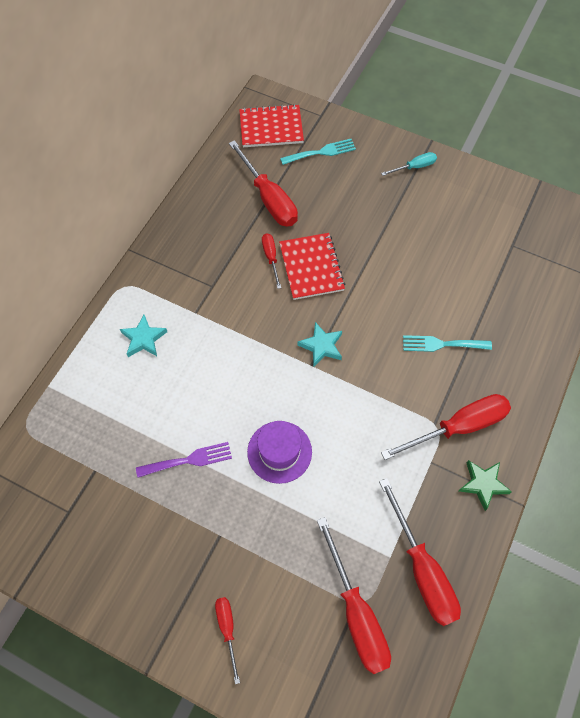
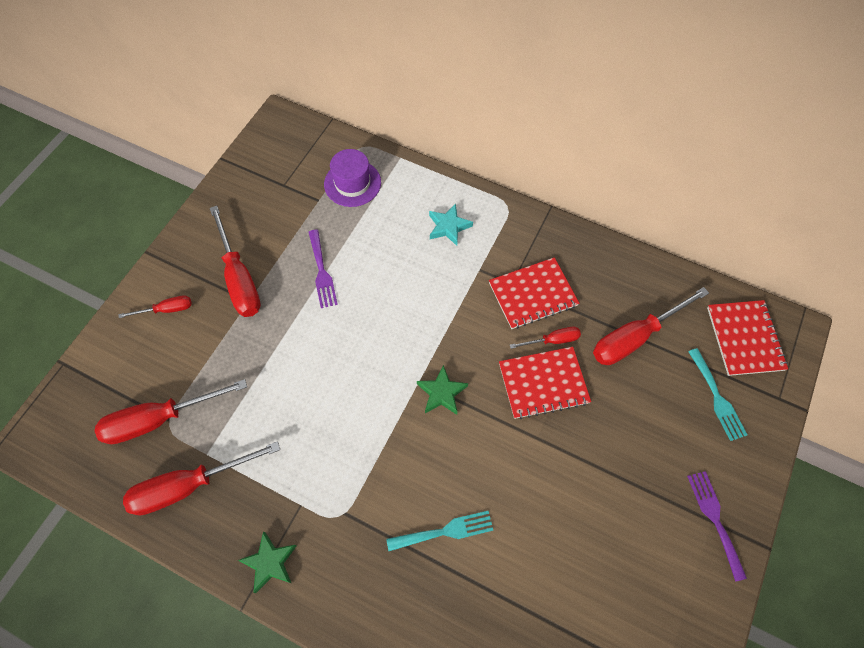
camera: 90 degrees right, 0 degrees up
(224, 270) = (532, 294): none -> red notebook
(279, 452) = (324, 350): purple hat -> purple hat (352, 183)
(321, 346) = (442, 393): turquoise star -> green star
(414, 167) = (714, 519): turquoise screwdriver -> purple fork
(441, 344) = (445, 531): turquoise fork -> turquoise fork turned 75 degrees clockwise
(458, 427) = (339, 541): red screwdriver -> red screwdriver (239, 278)

